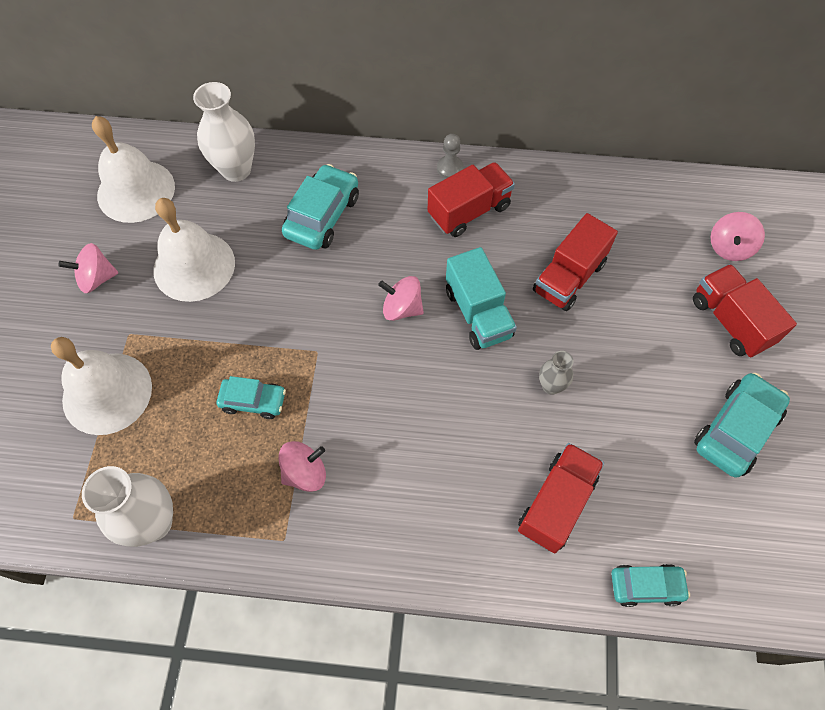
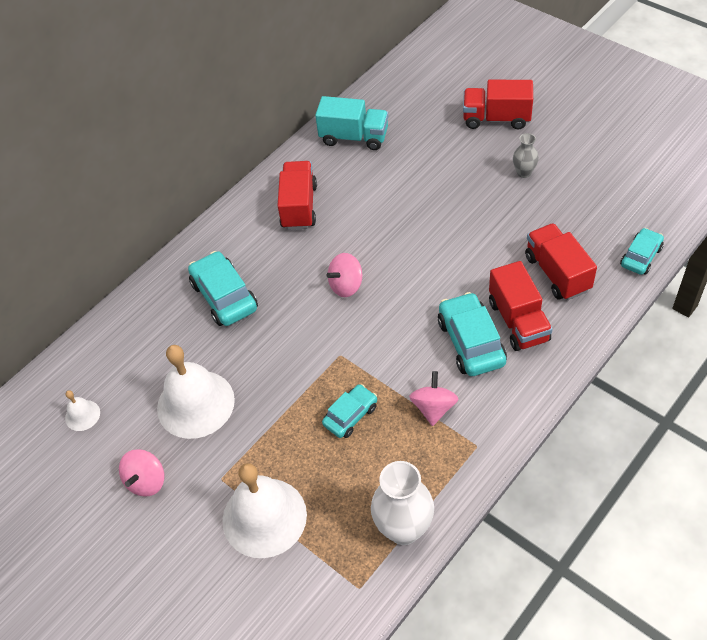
camera: 50 degrees left, 10 degrees down
(136, 191) = (82, 415): white bell -> white bell, size x0.45
(236, 170) = (128, 334): white vase -> none
(450, 168) = (253, 199): grey pawn -> none
(478, 313) = (386, 243): turquoise truck -> turquoise truck (354, 137)
(551, 386) = (472, 232): grey vase -> grey vase (524, 172)
(569, 277) = (399, 180): red truck -> red truck (518, 321)
(729, 247) = (444, 89): pink spinning top -> none
(736, 430) = (570, 157): turquoise car -> turquoise car (471, 342)

